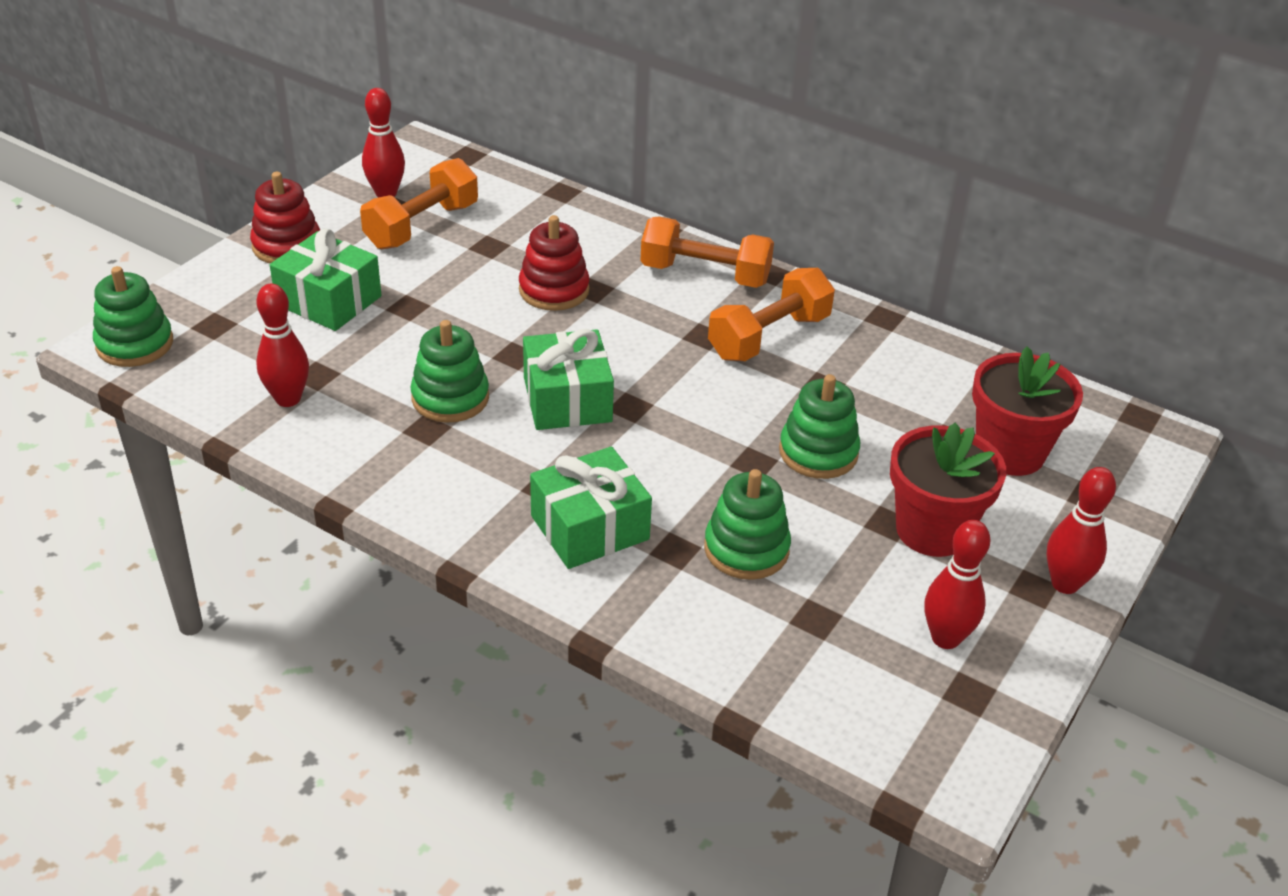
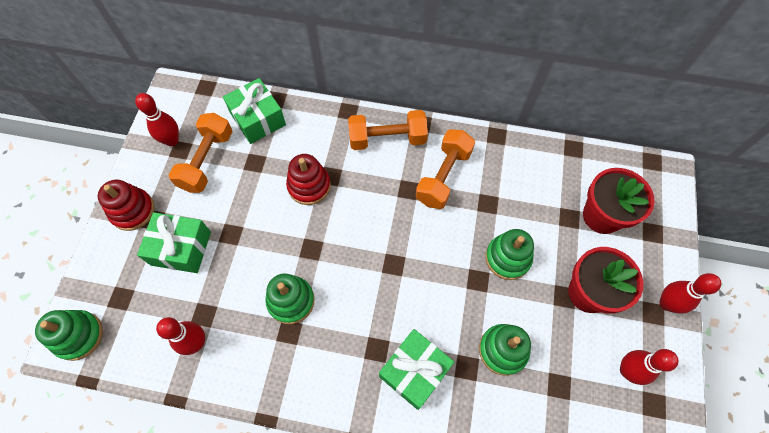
camera: 20 degrees left, 25 degrees up
(567, 399) = (357, 274): green gift -> green gift (258, 119)

